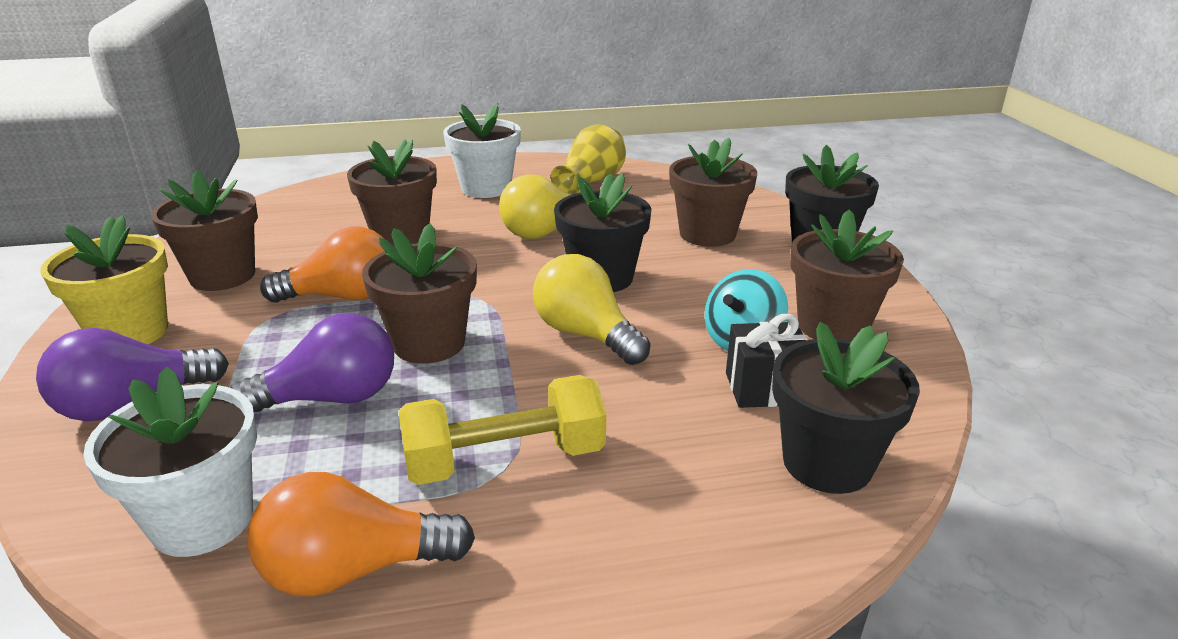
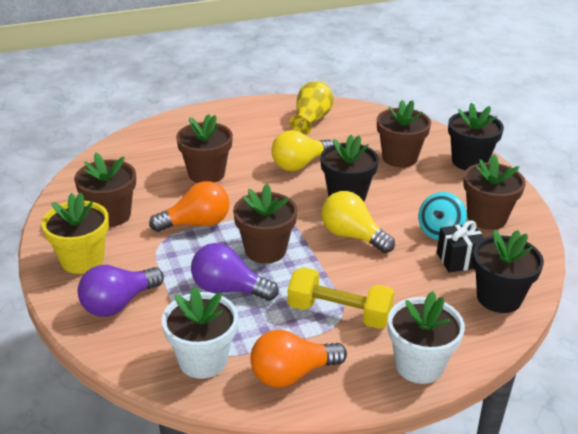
camera: 10 degrees left, 5 degrees up
(331, 398) = (229, 289): purple light bulb -> purple light bulb turned 135 degrees counterclockwise
(486, 188) = (243, 130): white flower pot -> white flower pot (419, 365)
(505, 459) = (339, 313): yellow dumbbell -> yellow dumbbell turned 45 degrees clockwise

